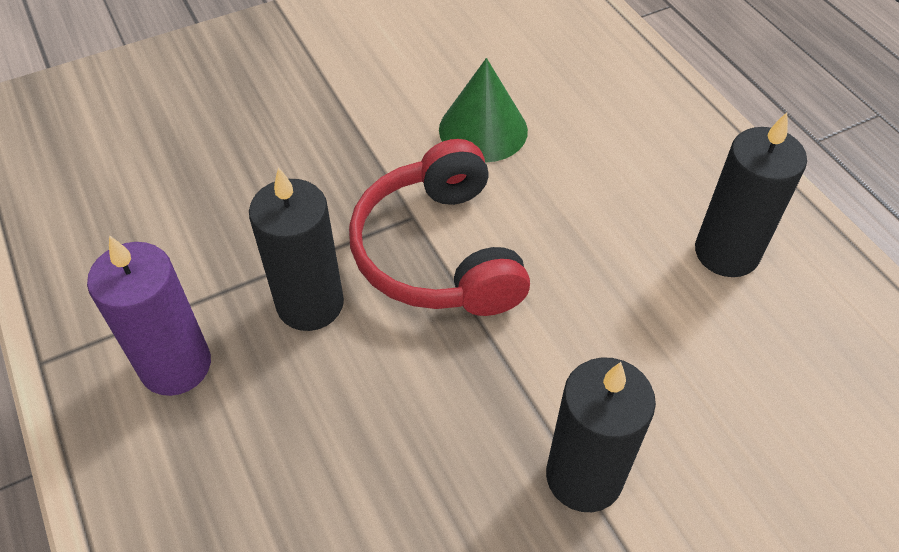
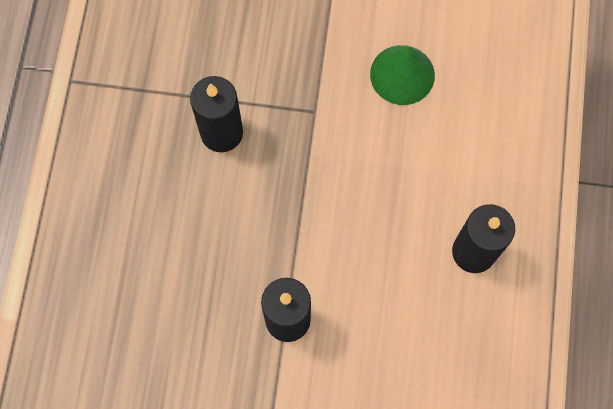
camera: 35 degrees right, 20 degrees up
(176, 365) = (133, 126): purple candle -> none
(438, 252) = (311, 144): red headphones -> none

